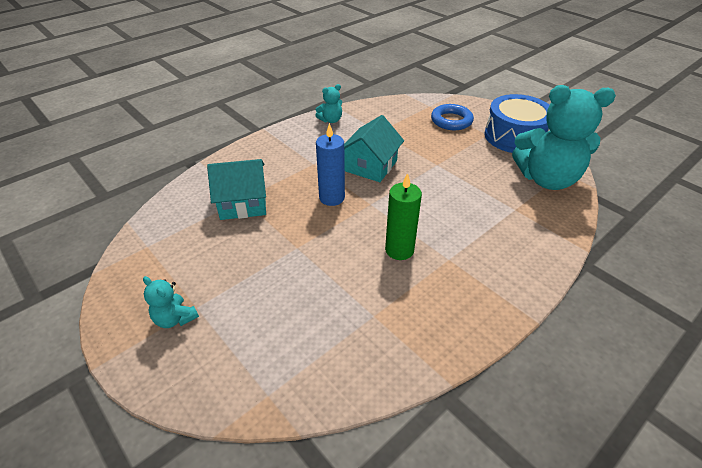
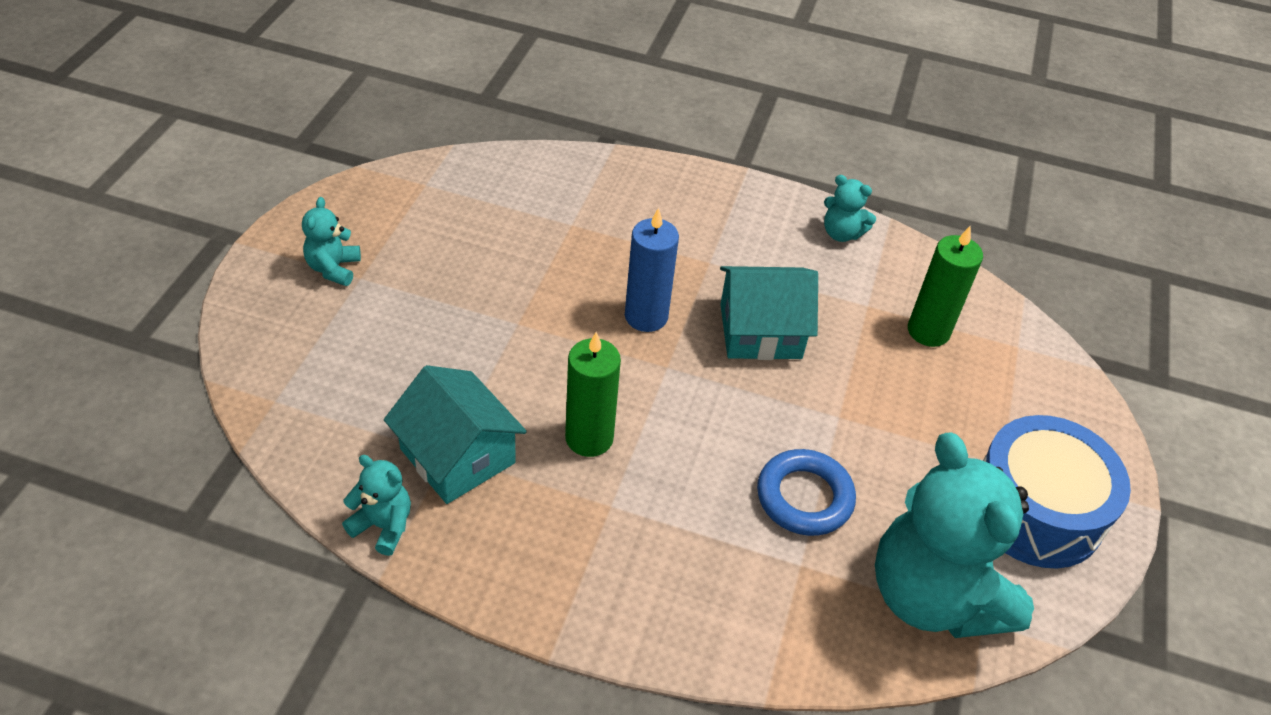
camera: 55 degrees right, 5 degrees up
(243, 203) = (563, 229): turquoise house -> turquoise house (457, 456)
(406, 122) = (928, 331): none -> green candle
(412, 368) = (383, 526): none -> turquoise teddy bear
(451, 121) = (996, 394): blue ring -> blue ring (804, 497)

